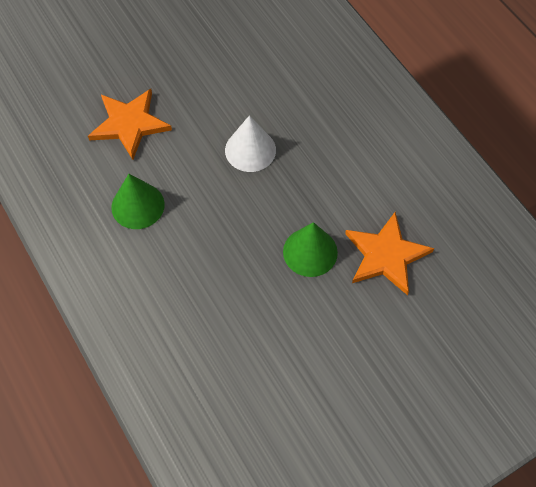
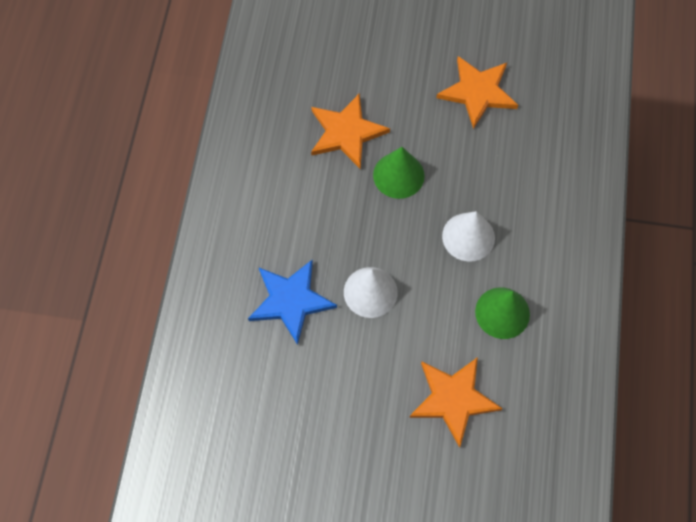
camera: 140 degrees left, 5 degrees up
(210, 244) = (468, 237): none -> white cone
(301, 105) = (291, 301): none -> blue star
(310, 383) = (477, 92): none -> orange star

